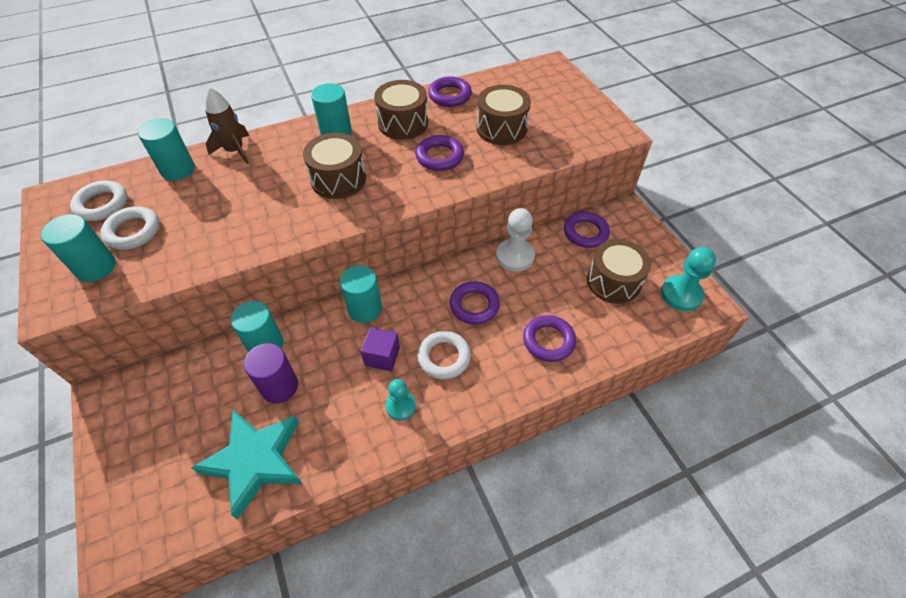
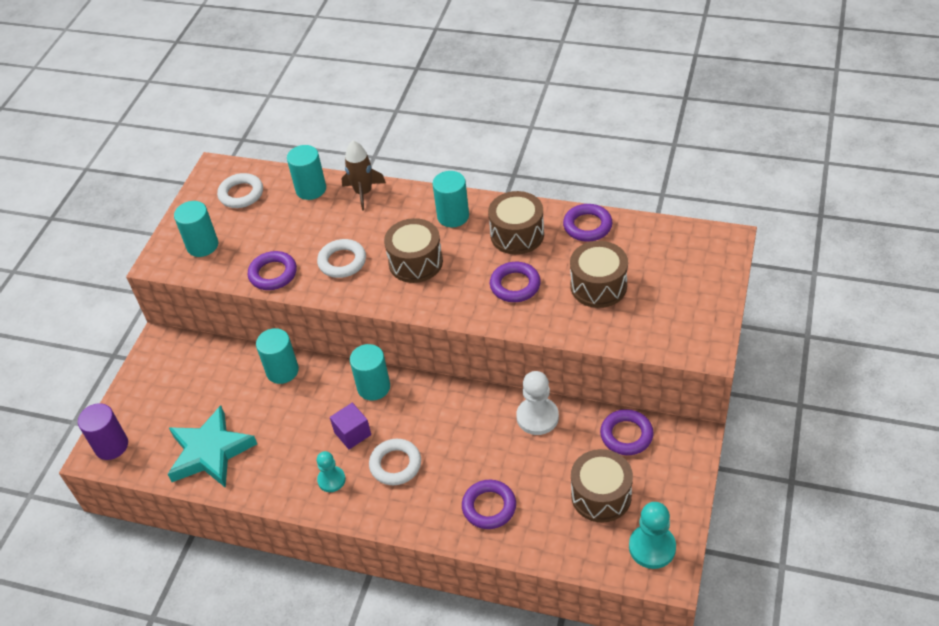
camera: 45 degrees right, 5 degrees down
(133, 231) = (243, 229): white ring -> white ring (342, 262)
(279, 386) = (266, 409): purple cylinder -> purple cylinder (111, 446)
(474, 305) = (459, 438): purple ring -> purple ring (273, 274)

